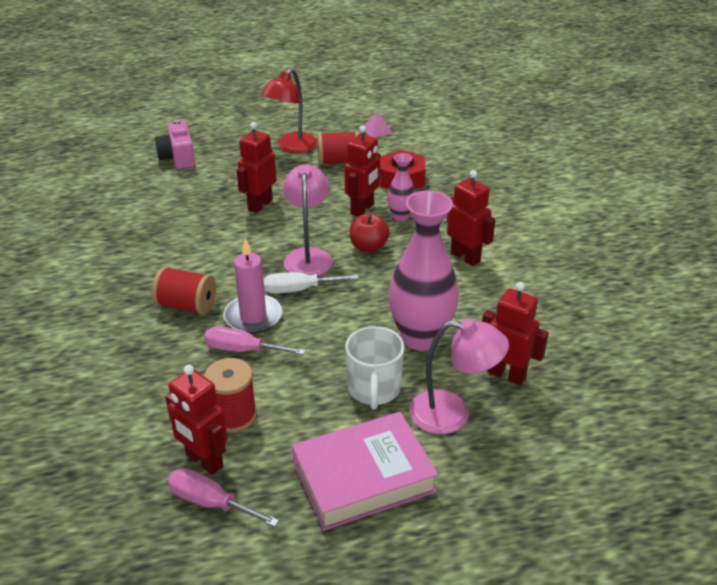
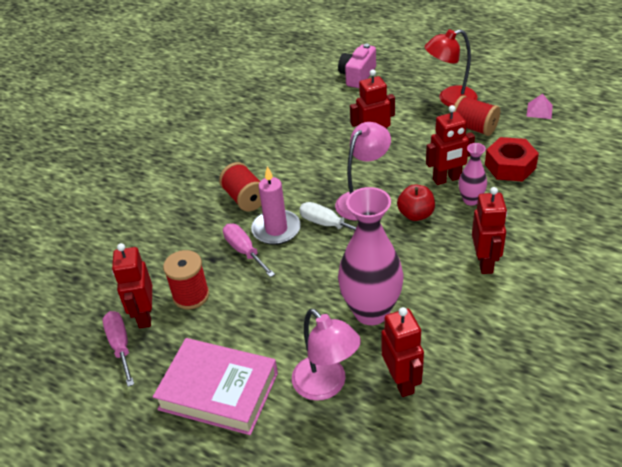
camera: 45 degrees right, 5 degrees up
(374, 389) = (294, 331): white mug -> none

